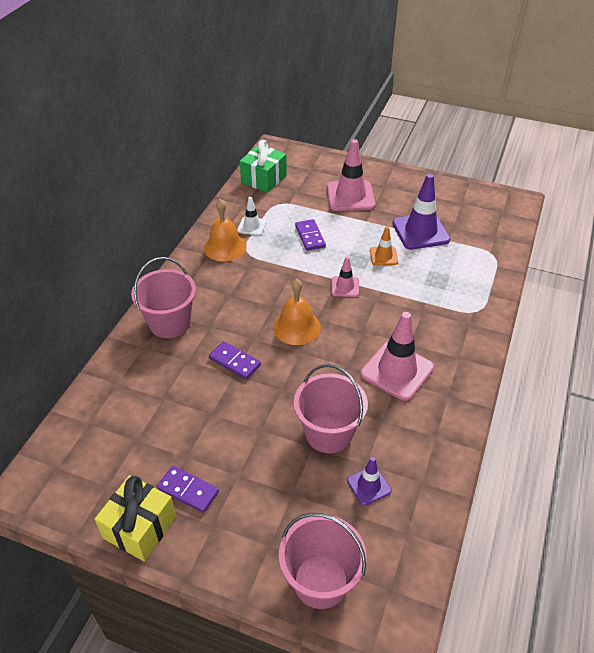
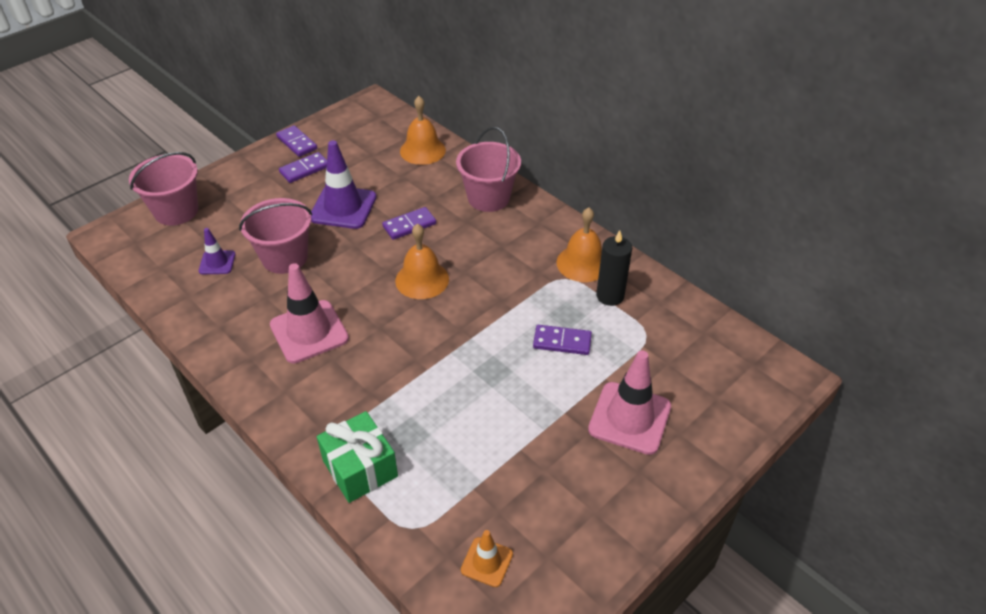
camera: 115 degrees right, 0 degrees up
(112, 399) = (422, 150): none -> orange bell
(140, 527) = (297, 143): yellow gift -> purple domino
(252, 226) = (610, 296): white traffic cone -> black candle
(264, 179) = (710, 338): green gift -> green gift (360, 468)
(345, 287) = (454, 340): pink traffic cone -> none
(383, 256) = (484, 399): orange traffic cone -> orange traffic cone (487, 562)
(420, 231) = (509, 464): purple traffic cone -> purple traffic cone (343, 207)

